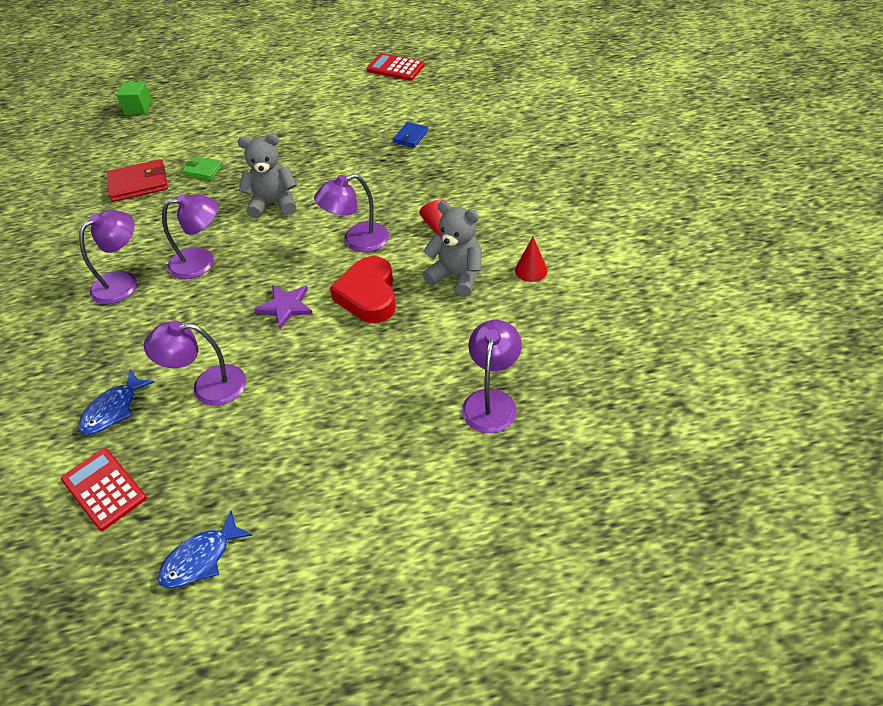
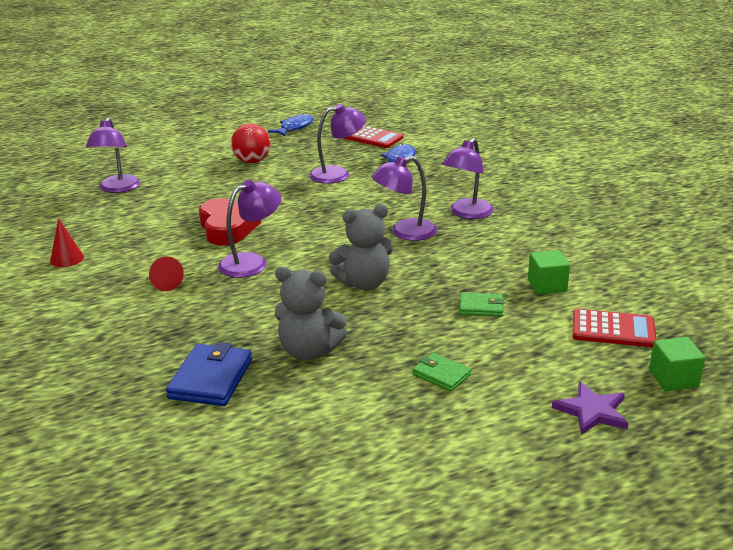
camera: 165 degrees right, 20 degrees down
(139, 184) = (547, 285): red wallet -> green cube
(267, 124) = (441, 374): none -> green wallet
(286, 306) = (302, 215): purple star -> purple star (592, 411)
(304, 445) = (252, 161): none -> red ball
(395, 68) = (265, 514): red calculator -> red calculator (613, 329)
(411, 137) = (211, 379): blue wallet -> blue wallet, size x1.69
(456, 276) = (143, 248): grey teddy bear -> grey teddy bear (309, 351)

